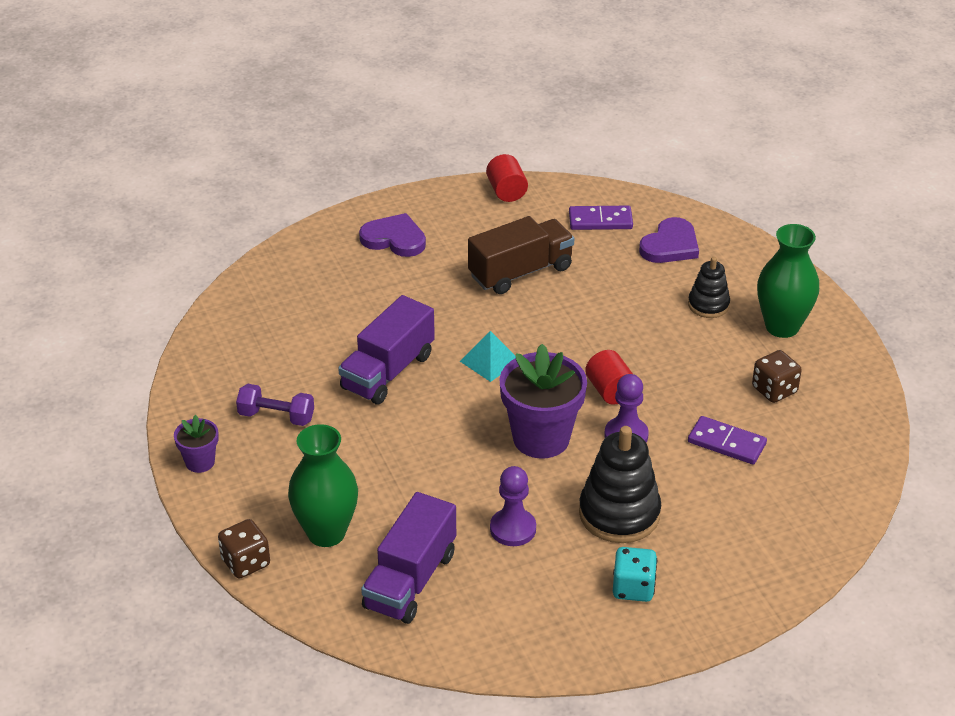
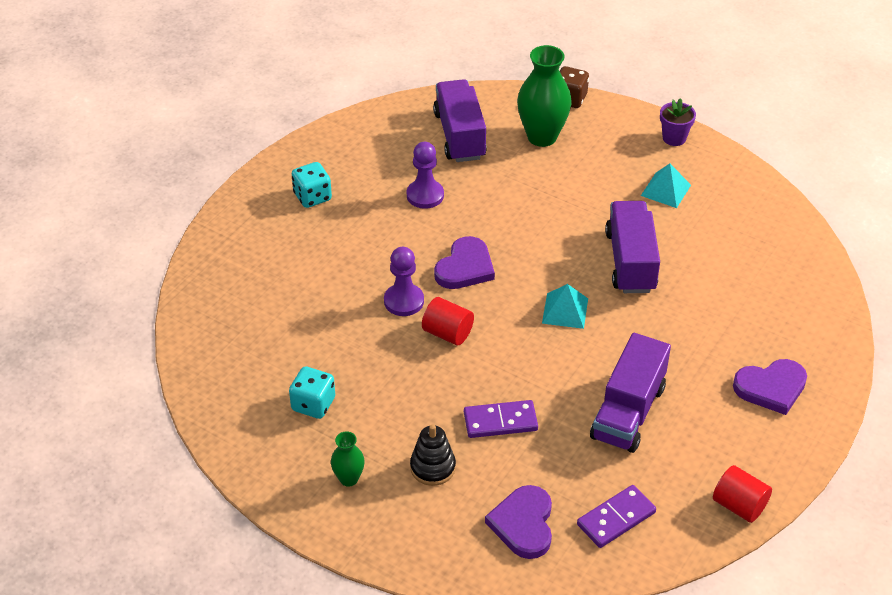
camera: 145 degrees right, 5 degrees up
(276, 416) = (665, 190): purple dumbbell -> turquoise pyramid
(520, 272) = (628, 412): brown truck -> purple truck
(541, 438) = (465, 267): purple flower pot -> purple heart
(619, 514) = (361, 240): black stacking toy -> none
(726, 443) = (321, 334): purple domino -> purple domino (500, 421)
(774, 390) = (313, 404): brown dice -> turquoise dice
(782, 326) = (349, 479): green vase -> green vase, size x0.51

